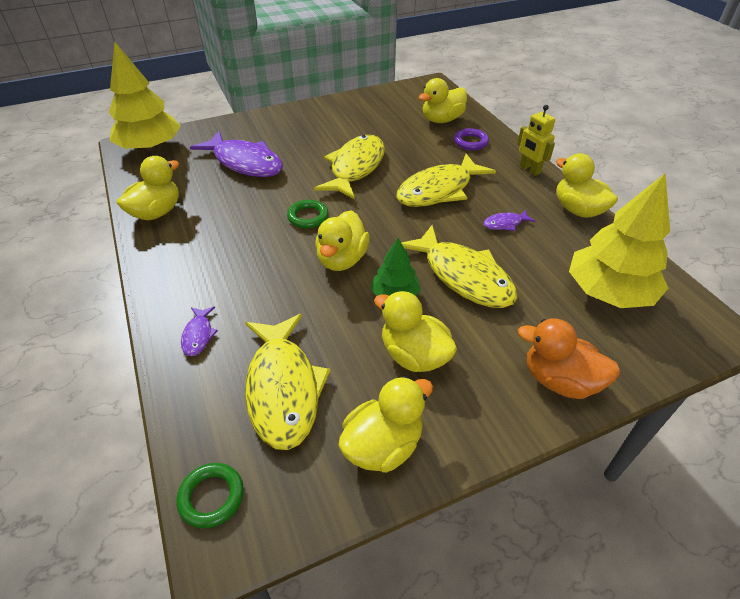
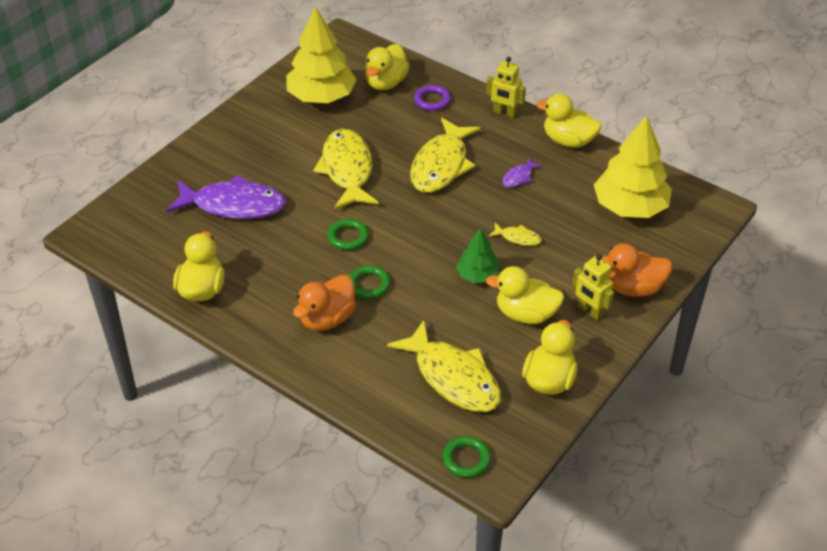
camera: 30 degrees left, 0 degrees up
(150, 148) = (114, 226): yellow tree -> yellow tree (321, 97)
(198, 335) = (353, 371): purple fish -> none
(224, 276) = (327, 319): none -> orange duck
(288, 262) = (369, 285): none -> green ring
(342, 259) = (411, 264): yellow duck -> none
(463, 276) = (518, 238): yellow fish -> yellow fish, size x0.44
(489, 385) = (590, 311): none -> yellow robot

